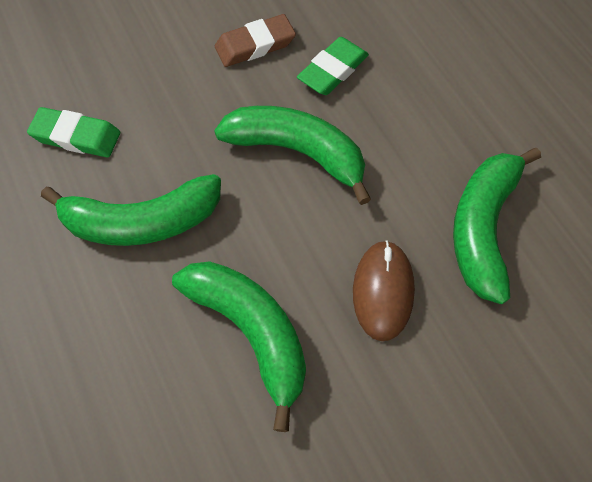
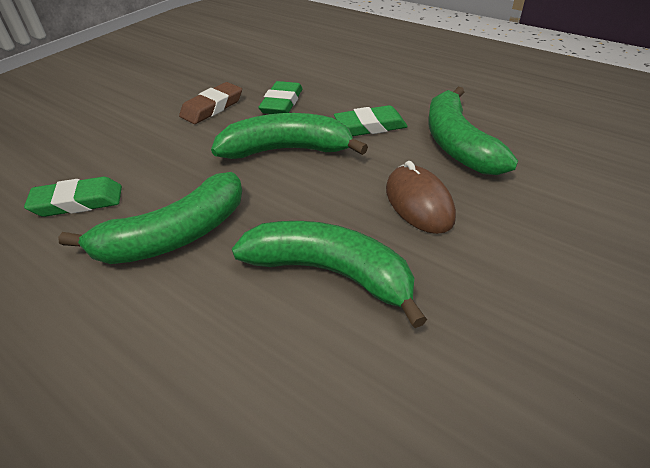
camera: 25 degrees left, 20 degrees down
(406, 155) = (370, 126): none -> green eraser

